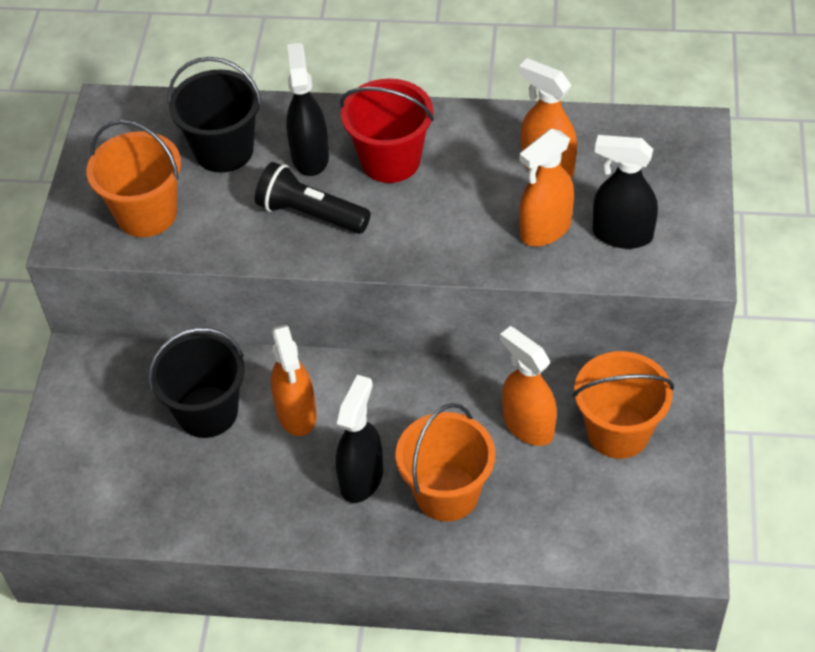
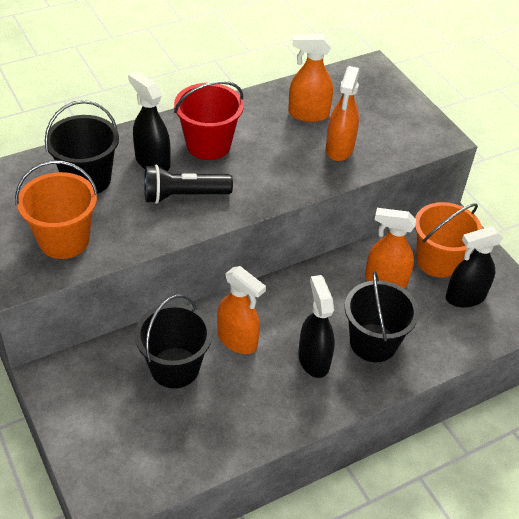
camera: 40 degrees left, 5 degrees down
(447, 493) = (373, 343): orange bucket -> black bucket
(622, 234) = (385, 135): black spray bottle -> black spray bottle (465, 297)

